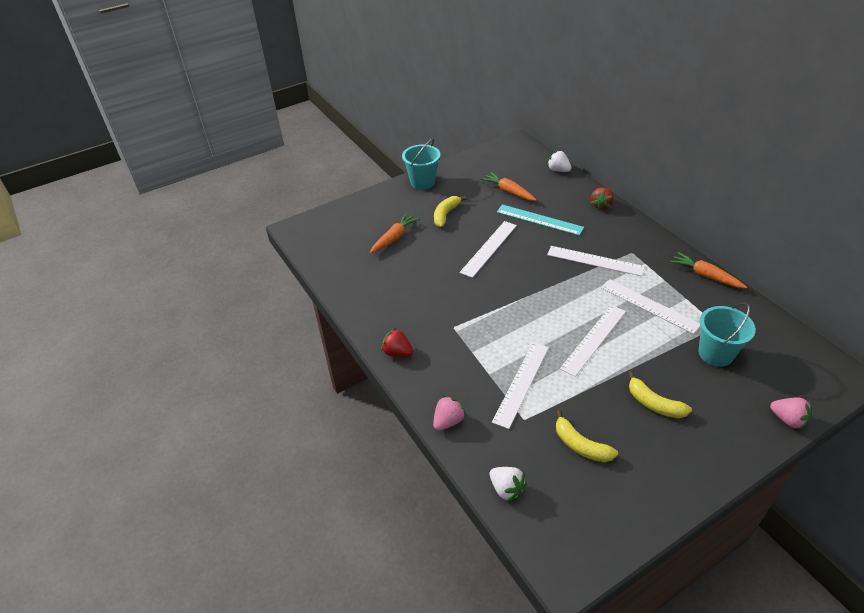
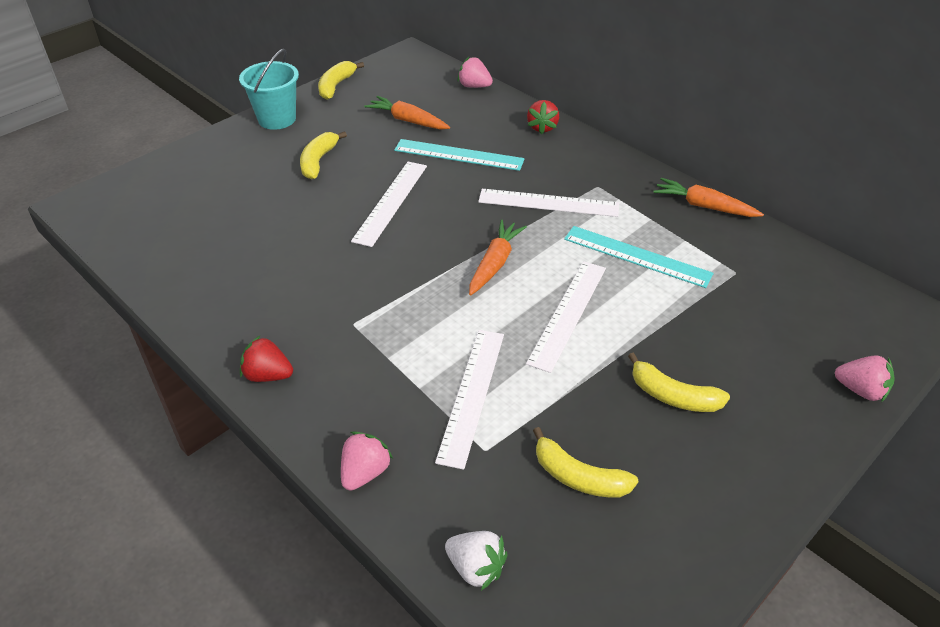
camera: 15 degrees left, 0 degrees up
(394, 238) = (242, 202): orange carrot -> orange carrot (495, 263)
(464, 161) = (336, 86): none -> yellow banana
(558, 170) = (474, 86): white strawberry -> pink strawberry
(649, 305) = (637, 256): white ruler -> turquoise ruler
(715, 353) = (742, 311): turquoise bucket -> none

